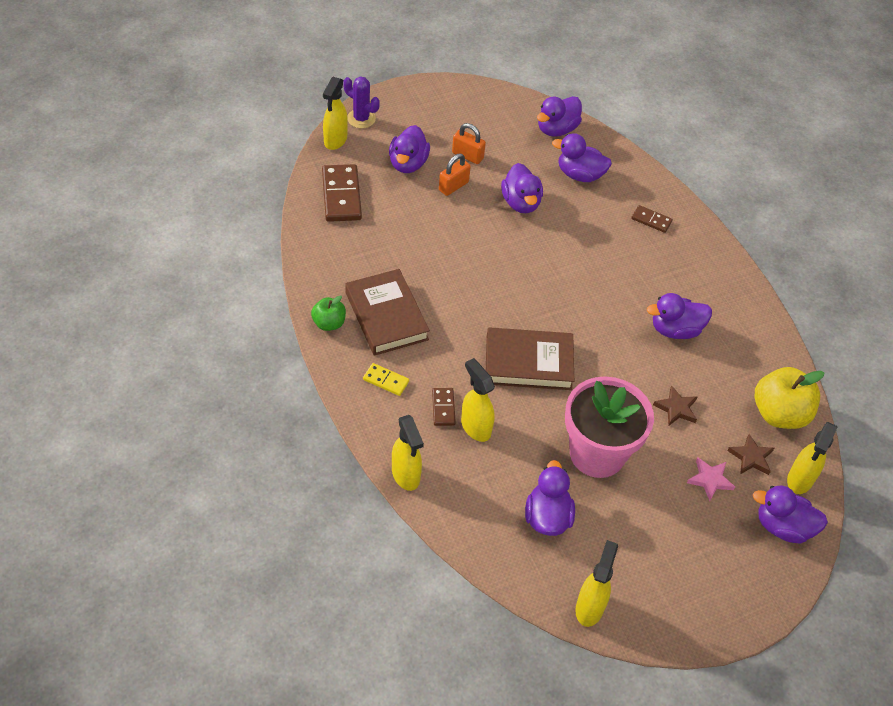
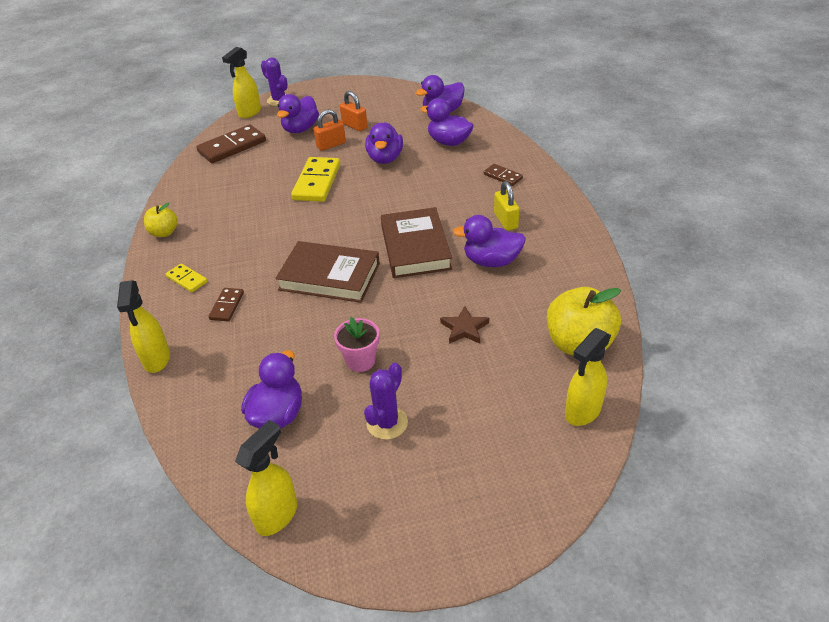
camera: 20 degrees right, 10 degrees down
(329, 323) = (164, 232): green apple -> yellow apple
(341, 195) = (232, 147): brown domino -> brown domino turned 45 degrees clockwise
(386, 316) = (218, 231): brown book -> brown book (415, 247)
(462, 241) = (317, 182): none -> yellow domino
(475, 427) = (248, 325): yellow spray bottle -> none
(597, 453) = (360, 361): pink flower pot -> pink flower pot, size x0.48
(645, 512) = (387, 423): none -> purple cactus
(672, 279) = (505, 221): none -> yellow padlock
(710, 480) = (475, 399): pink star -> none
(751, 457) = (531, 382): brown star -> none
(783, 527) = (545, 459): purple duck -> none

